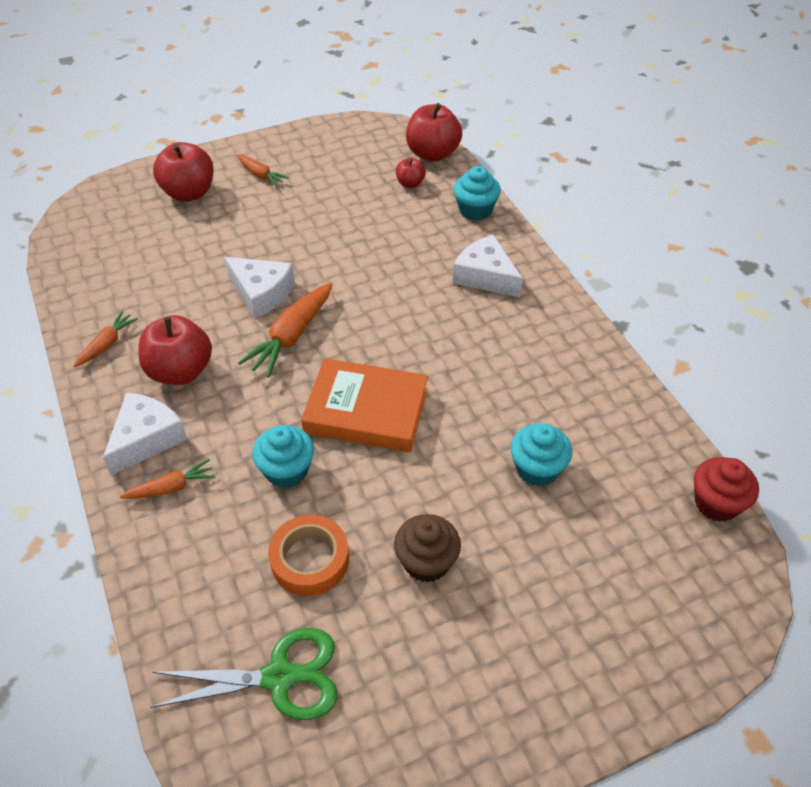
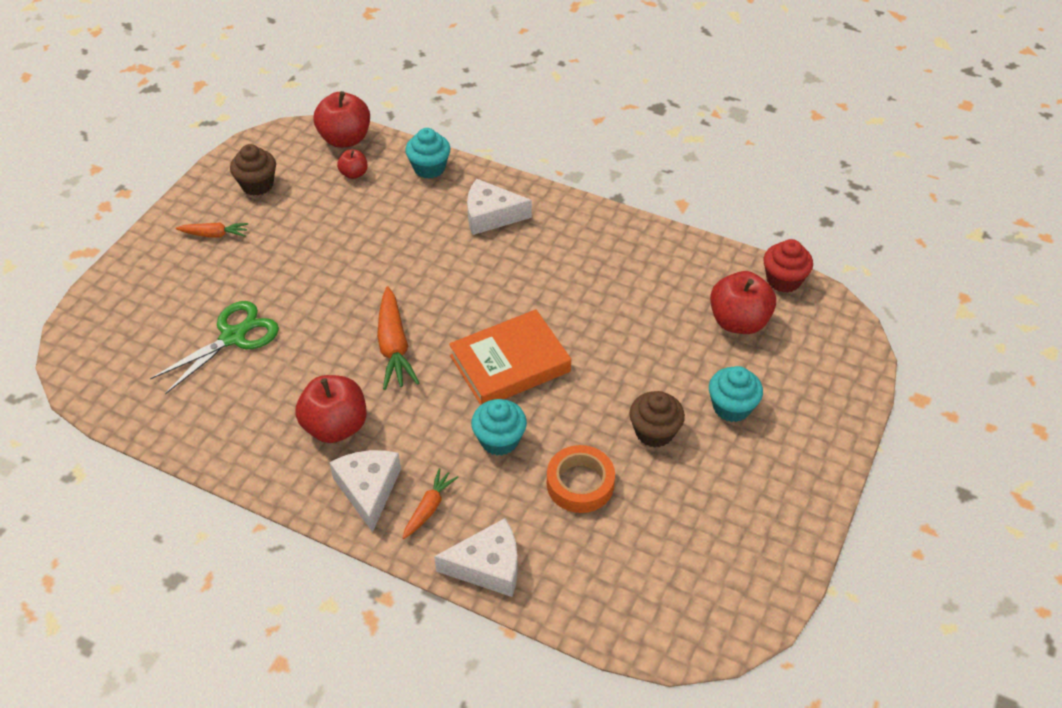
camera: 40 degrees left, 0 degrees up
(107, 344) = (247, 446): orange carrot -> none
(189, 193) = (165, 285): red apple -> red apple (738, 321)
(261, 293) = (331, 329): white cheese -> white cheese (488, 566)
(279, 677) = (639, 563): green scissors -> green scissors (233, 337)
(330, 155) = (257, 184): none -> brown cupcake
(537, 469) = (661, 328): turquoise cupcake -> turquoise cupcake (731, 407)

